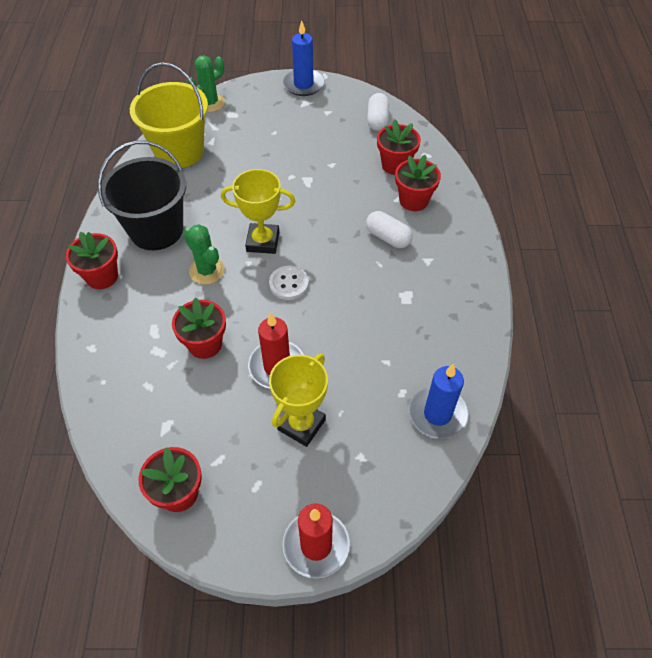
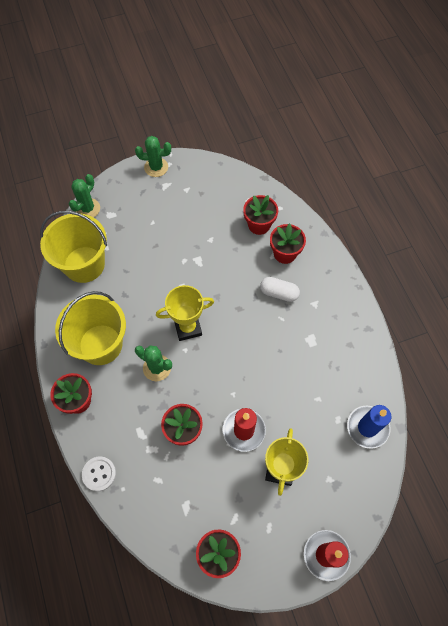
camera: 20 degrees left, 10 degrees up
(156, 230) = (100, 344): black bucket -> yellow bucket
(289, 284) = (223, 358): white button -> white button (99, 474)
(303, 84) = (156, 167): blue candle -> green cactus
(377, 120) = (229, 186): white capsule -> none

